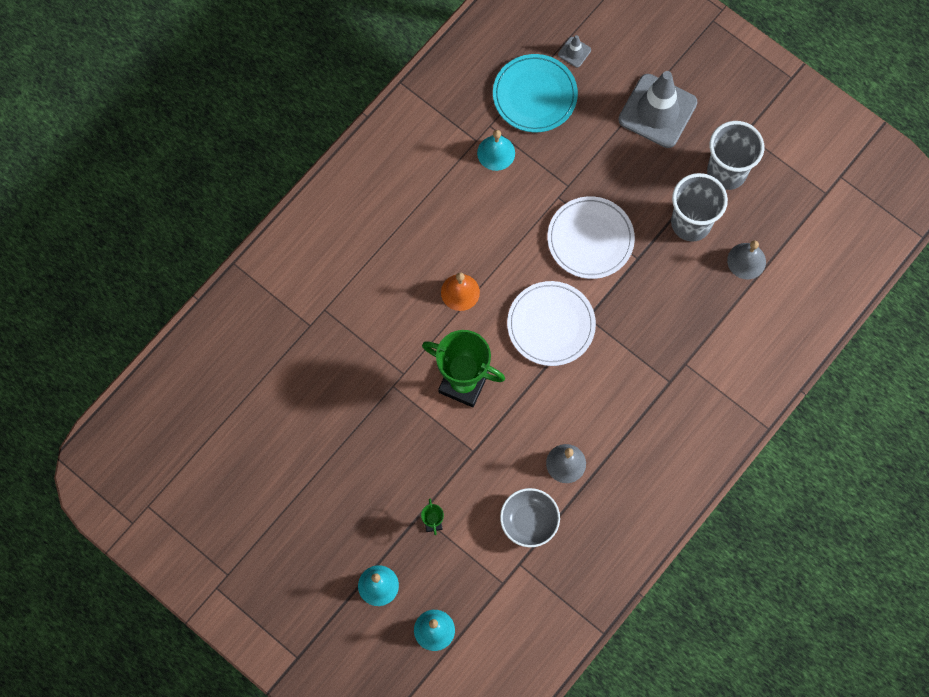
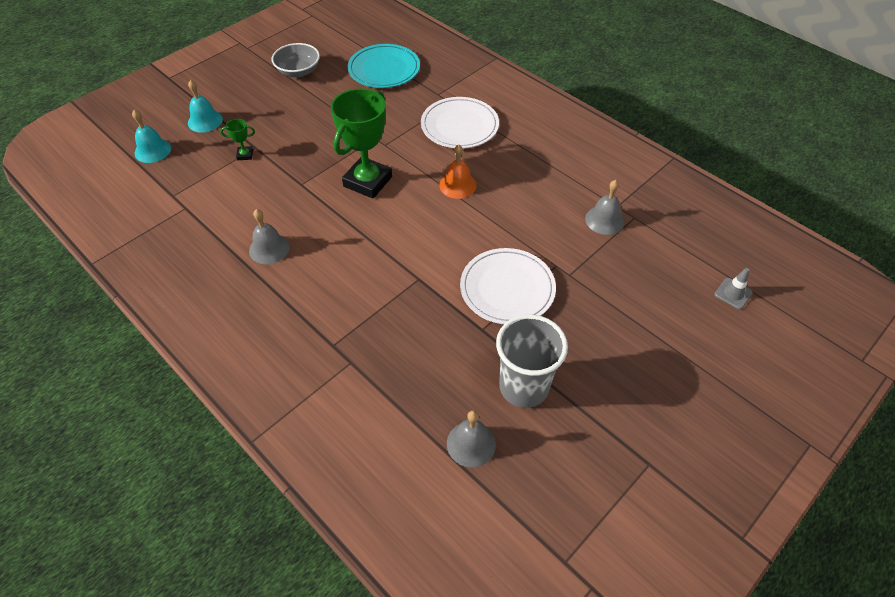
camera: 95 degrees right, 20 degrees down
(496, 153) = (604, 220): turquoise bell -> grey bell
(529, 521) = (222, 217): grey bowl -> grey bowl (298, 71)
(535, 95) = (674, 255): turquoise plate -> turquoise plate (384, 69)
(551, 325) = (415, 248): white plate -> white plate (459, 126)
(657, 111) = (669, 367): grey traffic cone -> none
(726, 172) = (592, 435): grey cup -> none

